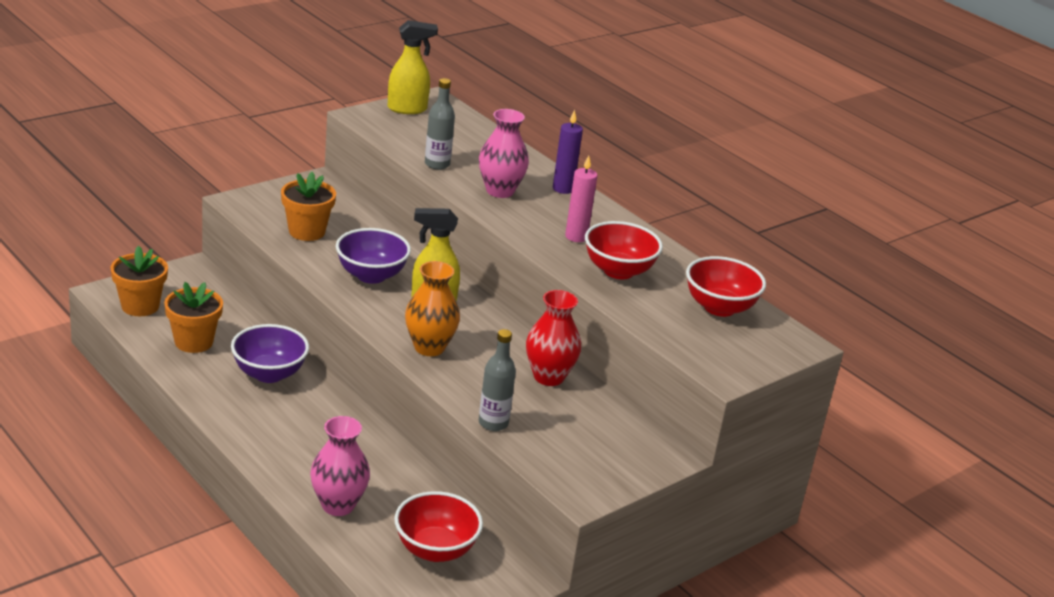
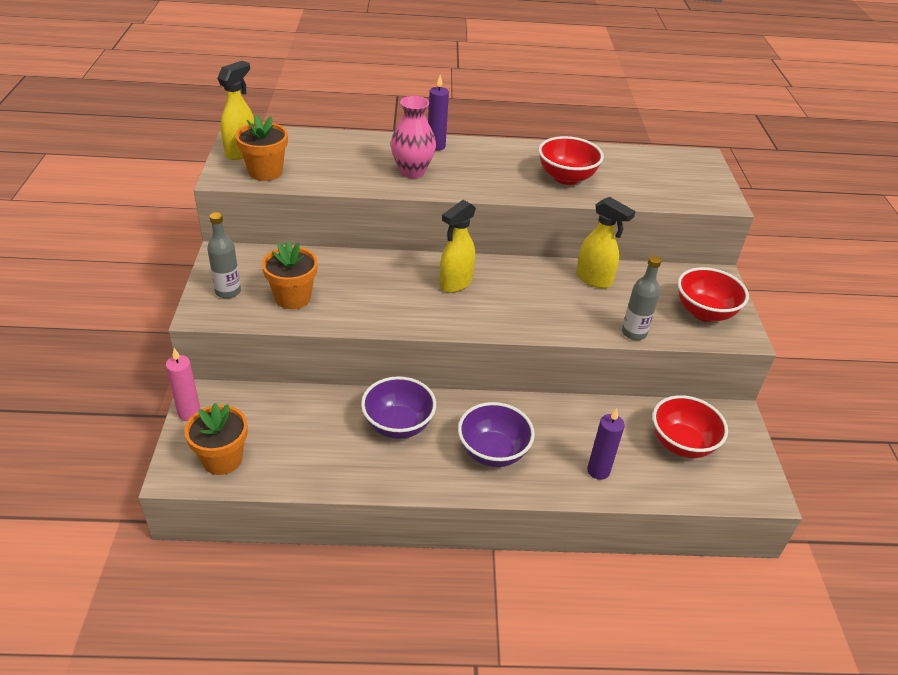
camera: 50 degrees left, 10 degrees up
(194, 342) = (311, 450): orange flower pot -> orange flower pot (265, 172)
(338, 505) = (598, 471): pink vase -> purple candle
(371, 275) = (391, 296): purple bowl -> purple bowl (493, 452)
(429, 347) = (515, 315): orange vase -> none
(437, 164) = (343, 179): grey bottle -> grey bottle (228, 291)
(548, 377) = (594, 279): red vase -> yellow spray bottle
(576, 237) = (506, 172): pink candle -> pink candle (189, 413)
(719, 307) = (641, 164): red bowl -> red bowl (704, 312)

